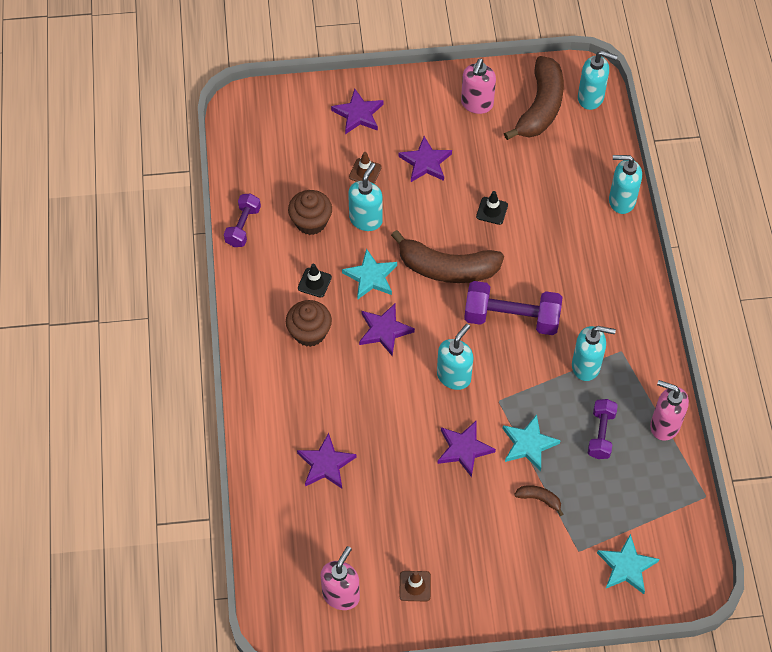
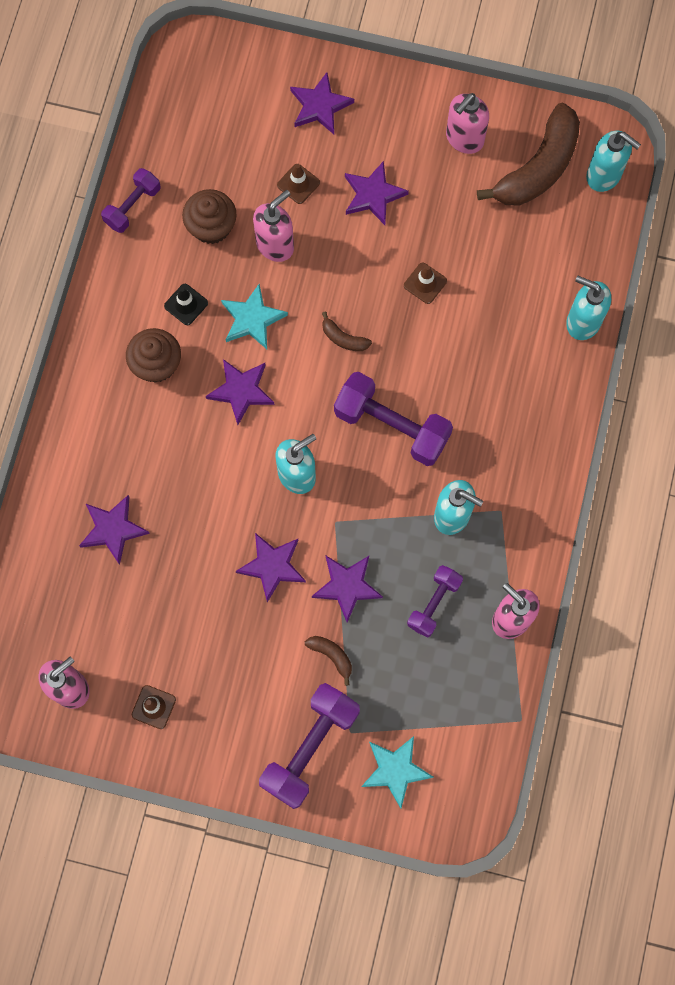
camera: 20 degrees right, 15 degrees up
(366, 219) = (275, 245): turquoise soap dispenser -> pink soap dispenser
(447, 268) = (343, 338): brown banana -> brown banana, size x0.42
(492, 211) = (425, 283): black traffic cone -> brown traffic cone
(528, 444) = (347, 586): turquoise star -> purple star
(552, 573) = (310, 748): none -> purple dumbbell

